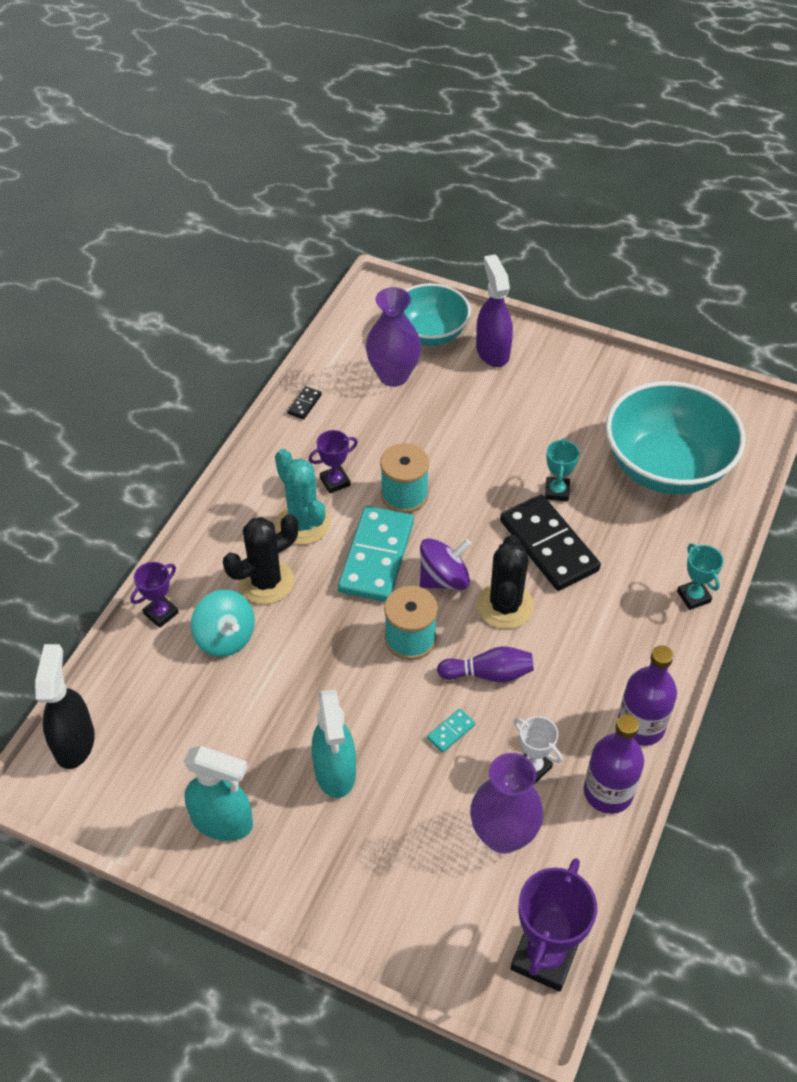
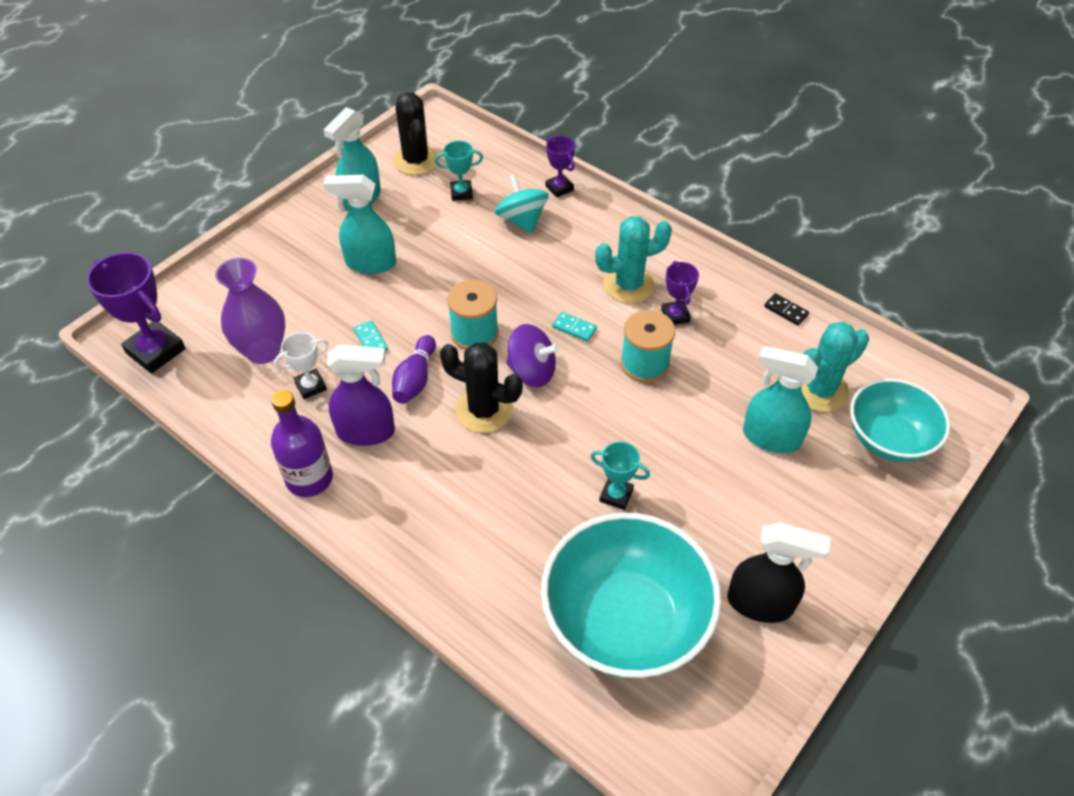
camera: 105 degrees right, 0 degrees up
(74, 742) = (461, 136): black spray bottle -> black spray bottle (760, 603)
(225, 637) = (521, 220): turquoise spinning top -> turquoise spinning top turned 90 degrees clockwise
(266, 582) = (570, 251): black cactus -> black cactus (416, 161)
(376, 557) = (574, 328): turquoise domino -> turquoise domino, size x0.40
(393, 375) = (820, 390): purple vase -> turquoise cactus
(444, 579) = (532, 371): purple spinning top -> purple spinning top turned 60 degrees counterclockwise
(456, 402) = (770, 437): none -> turquoise spray bottle
(492, 351) = (851, 493): purple spray bottle -> purple spray bottle (366, 432)
(548, 545) = (545, 466): black domino -> none
(608, 792) = (260, 432): purple bottle -> none
(693, 596) = (433, 580): turquoise trophy -> turquoise trophy (461, 193)

